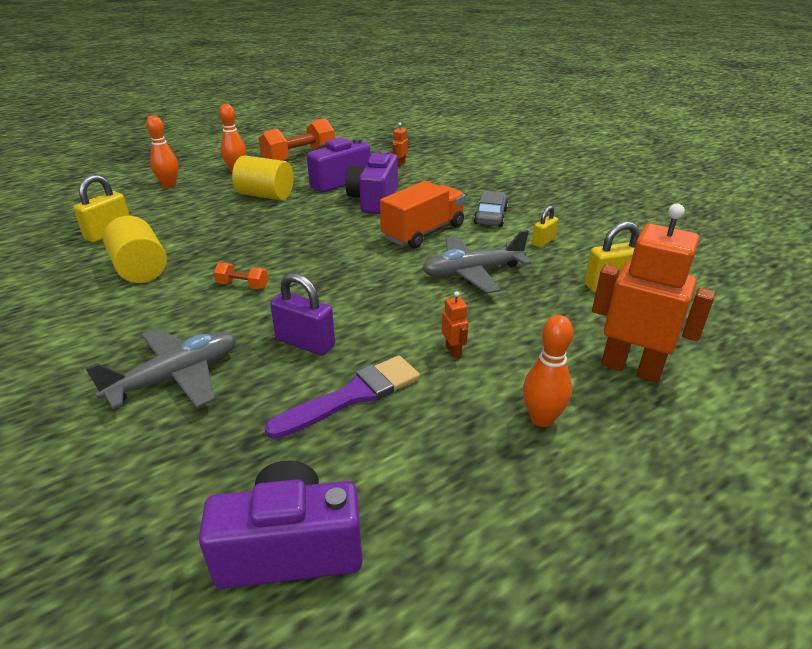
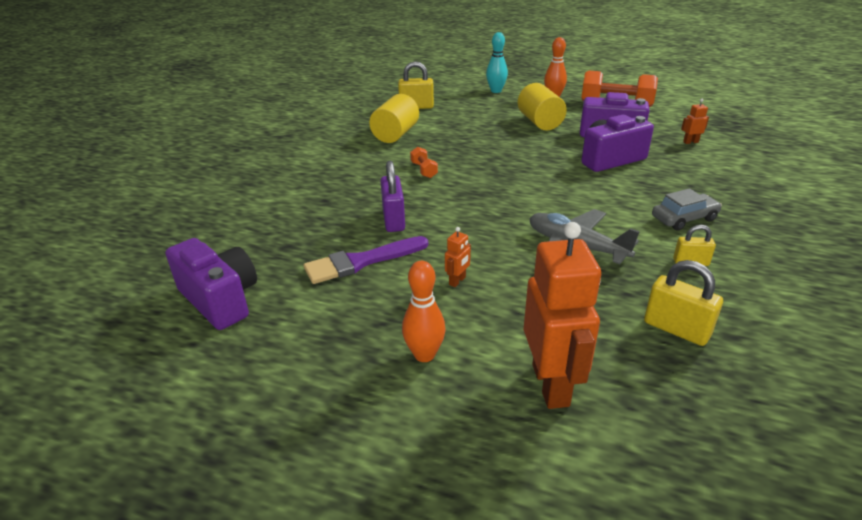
camera: 55 degrees right, 0 degrees up
(169, 185) = (496, 91): orange bowling pin -> turquoise bowling pin
(176, 377) = (315, 197): grey plane -> none
(352, 396) = (361, 261): purple brush -> purple brush turned 135 degrees clockwise
(423, 232) = (600, 200): orange truck -> none

